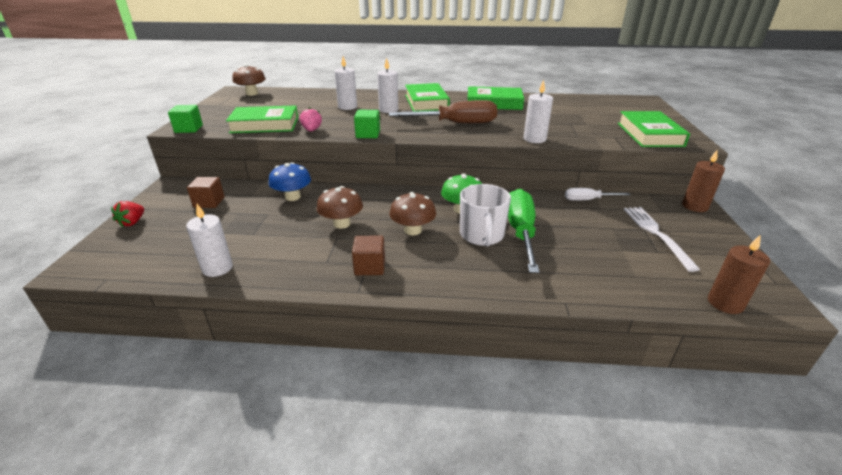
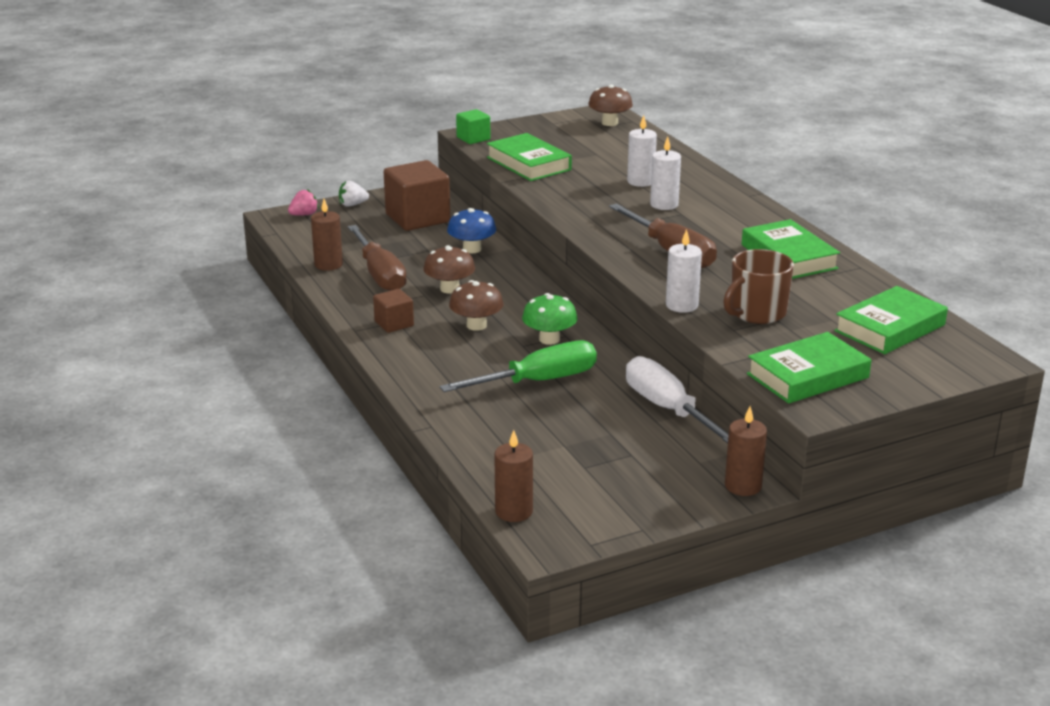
camera: 60 degrees right, 5 degrees down
(132, 222) = (352, 205): red strawberry -> white strawberry
(209, 202) = (417, 218): brown cube -> brown cube, size x1.92
(217, 268) = (328, 265): white candle -> brown candle
(274, 247) = (379, 274): none -> brown screwdriver
(312, 130) = (544, 189): pink strawberry -> pink strawberry (304, 215)
(368, 134) = (571, 217): green cube -> none
(426, 102) = (726, 217): green book -> green book (890, 328)
(482, 235) = (506, 362): white mug -> none
(559, 125) = (756, 313): none -> brown mug
(588, 200) = (668, 409): white screwdriver -> white screwdriver, size x1.85
(656, 233) = (627, 463): white fork -> none

